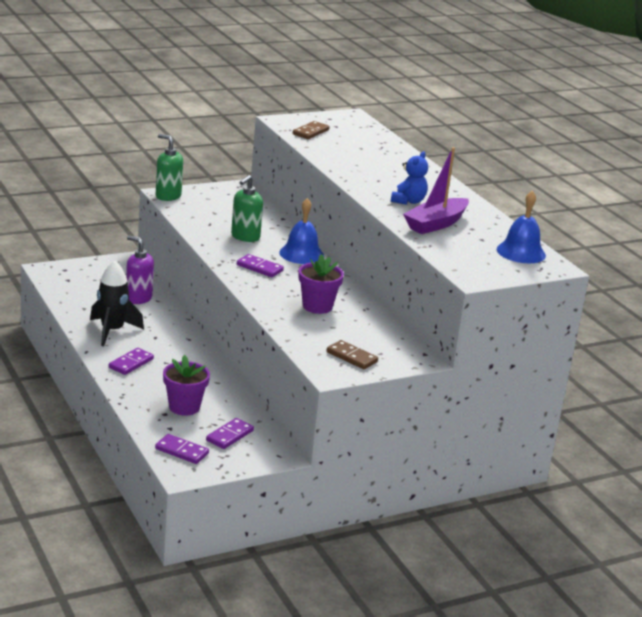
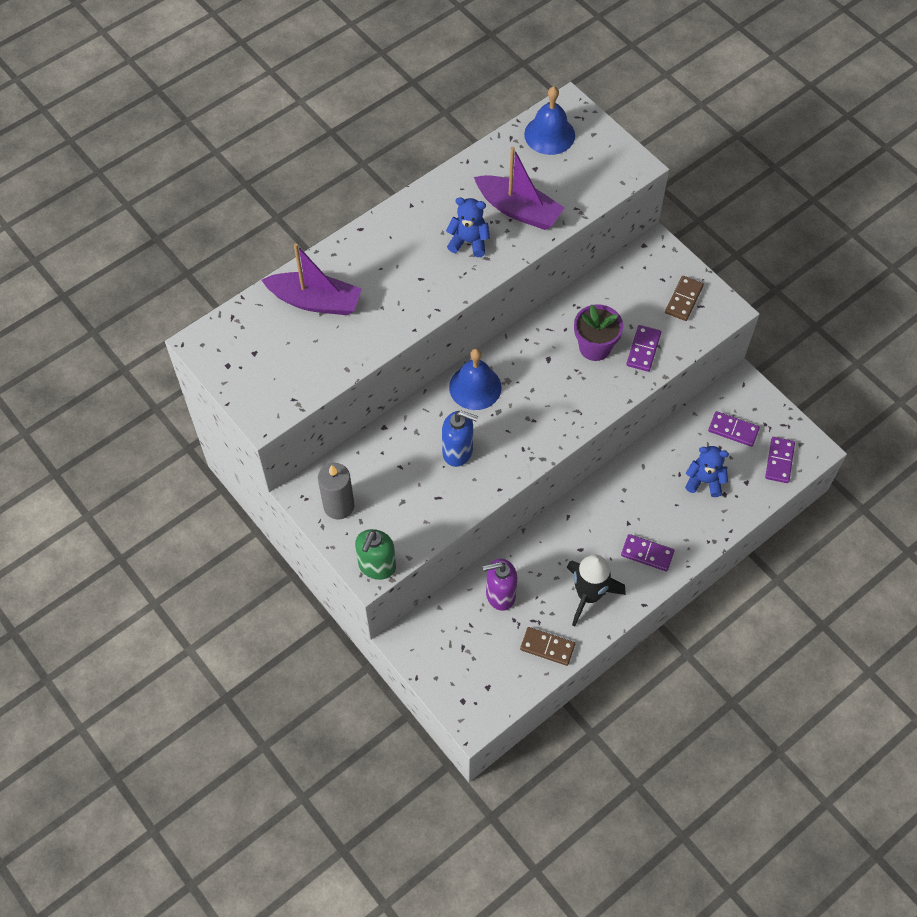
camera: 100 degrees left, 35 degrees up
(138, 298) = (500, 595): purple soap dispenser -> purple soap dispenser turned 60 degrees clockwise
(184, 407) = (704, 481): purple flower pot -> blue teddy bear
(224, 194) = (339, 506): none -> grey candle
(245, 237) = (458, 451): green soap dispenser -> blue soap dispenser
(259, 268) = (532, 418): purple domino -> purple domino (643, 349)
(310, 132) = (293, 375): brown domino -> brown domino (547, 647)
(372, 148) = (315, 301): none -> purple boat

